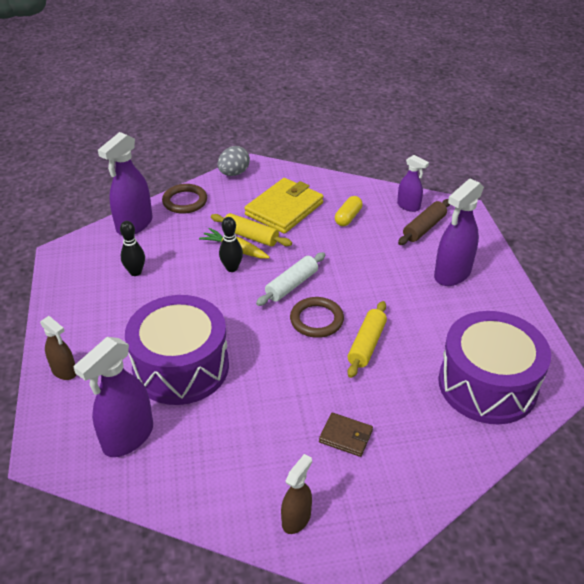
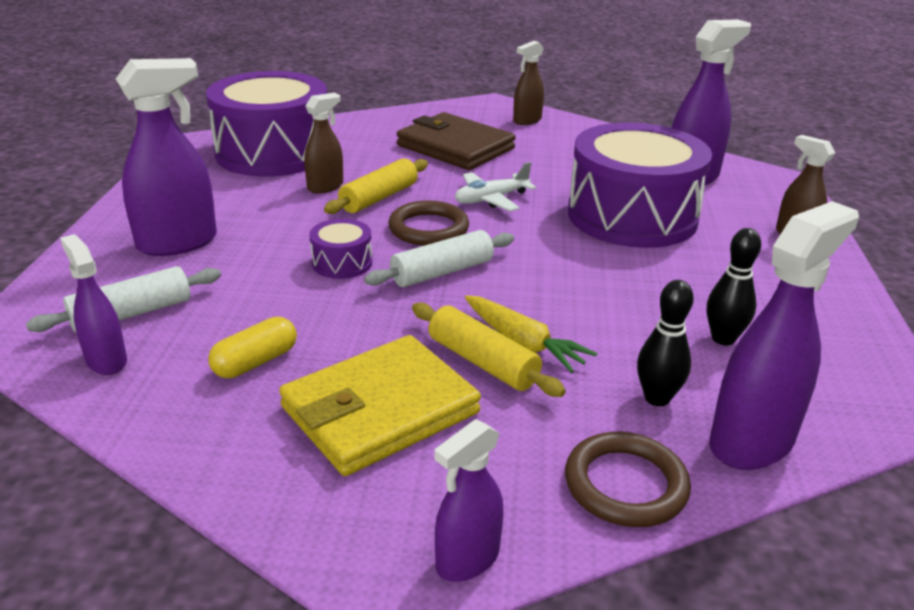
camera: 165 degrees left, 10 degrees down
(232, 268) = (537, 313): black bowling pin -> black bowling pin (657, 398)
(234, 173) = (467, 559): grey egg -> purple spray bottle
(287, 362) = (491, 199): none -> white plane
(345, 436) = (455, 147): brown wallet -> brown wallet, size x1.98
(350, 279) = (342, 263): none -> purple drum
(412, 348) = (325, 186): none -> brown spray bottle
(424, 228) = (131, 313): brown rolling pin -> white rolling pin

